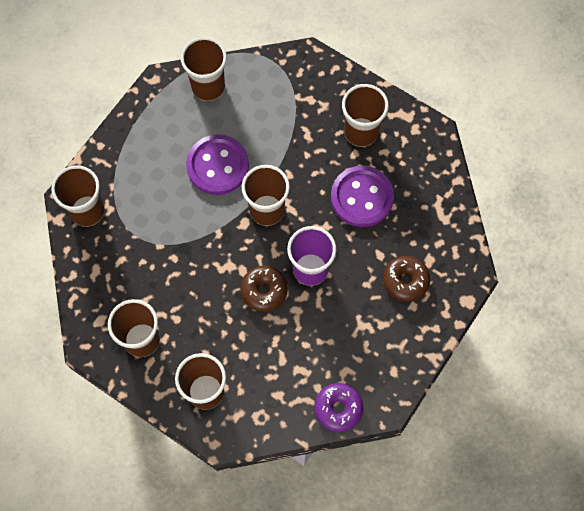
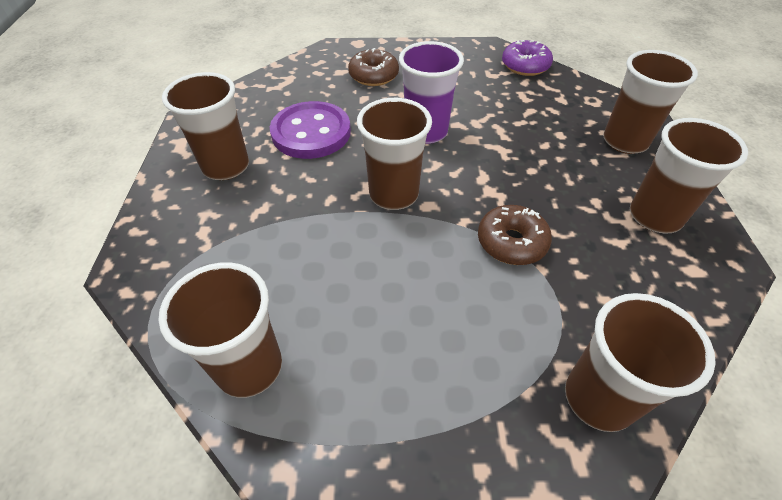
camera: 125 degrees left, 20 degrees down
(217, 166) = (376, 274): purple button -> none
(264, 290) = (484, 152): brown donut -> brown donut (511, 242)

